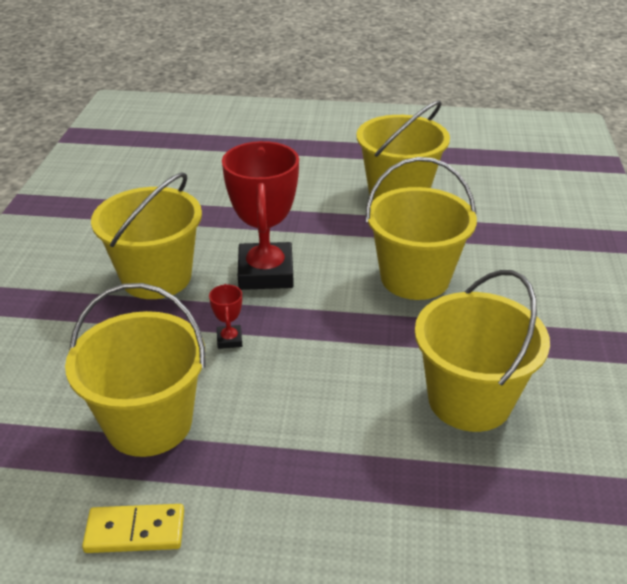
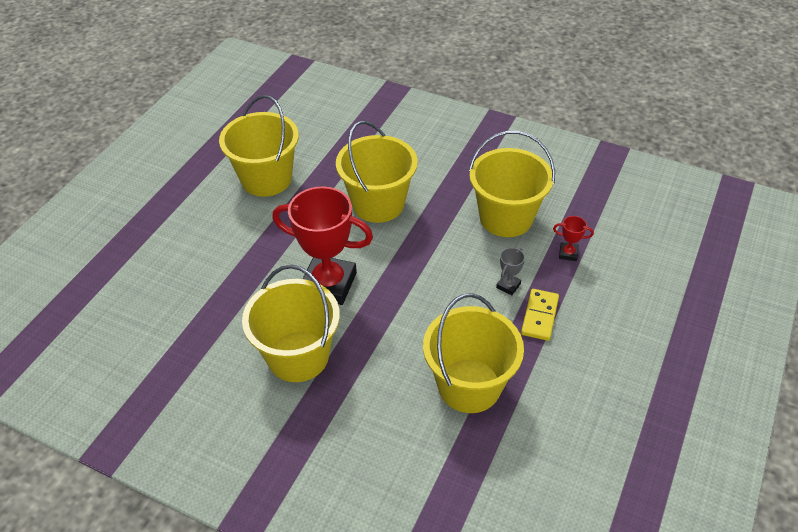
camera: 70 degrees left, 10 degrees up
(135, 531) = (562, 406): yellow domino -> yellow domino (540, 316)
(229, 340) = (399, 323): red trophy -> red trophy (568, 253)
(337, 428) = (508, 286): none -> grey trophy

